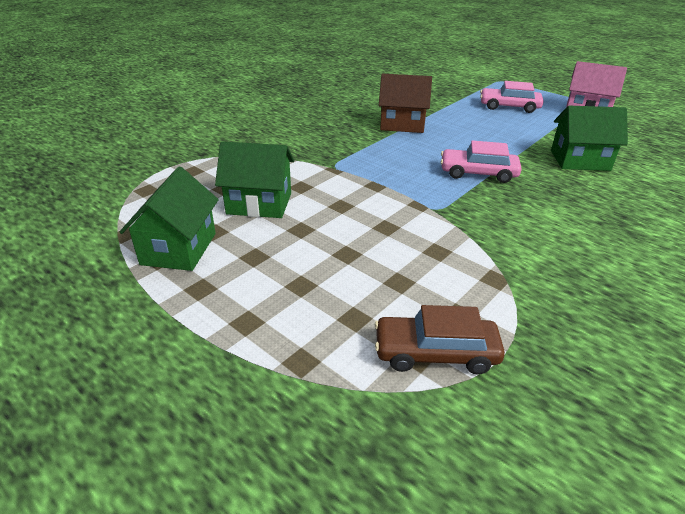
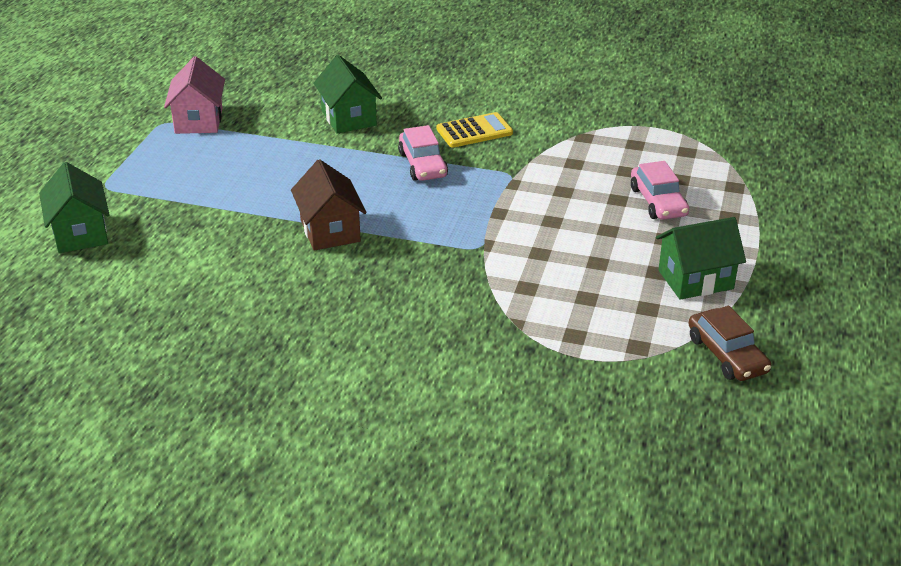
camera: 115 degrees left, 0 degrees up
(259, 203) = (591, 266): green house -> green house (80, 233)
(435, 353) = (677, 147): brown car -> brown car (726, 355)
(509, 107) = (216, 169): pink car -> pink car (658, 202)
(534, 212) = (474, 131): none -> yellow calculator

